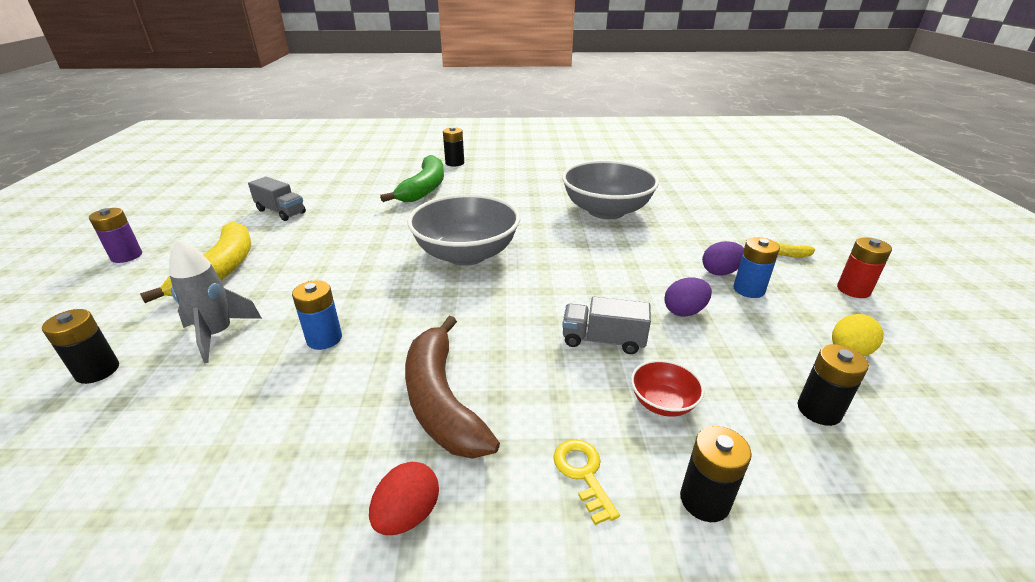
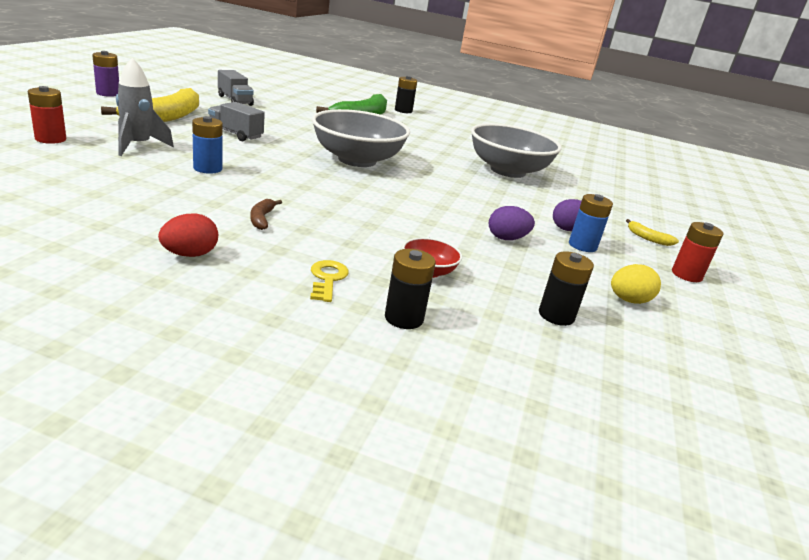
camera: 15 degrees right, 5 degrees down
(97, 371) = (50, 139): black battery -> red battery
(441, 400) = (261, 219): brown banana -> brown banana, size x0.42
(603, 340) = (418, 231): grey truck -> grey truck (235, 134)

